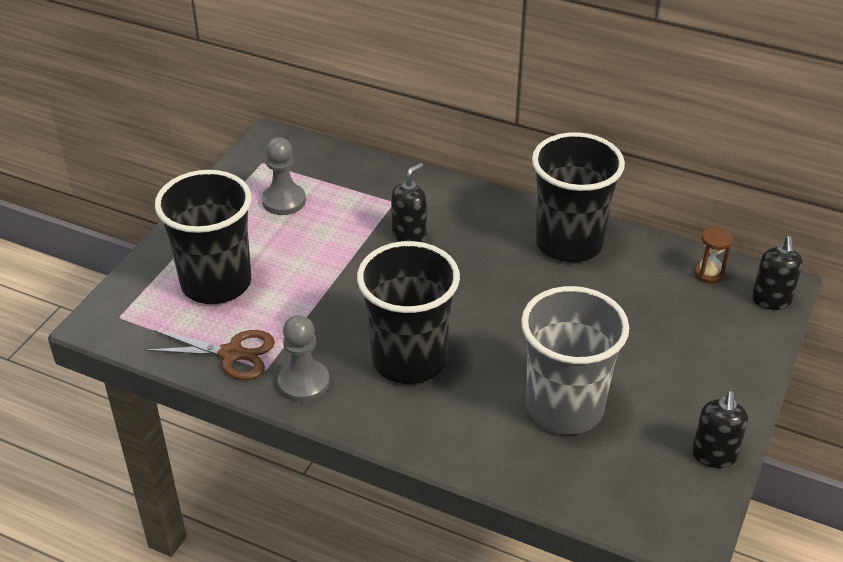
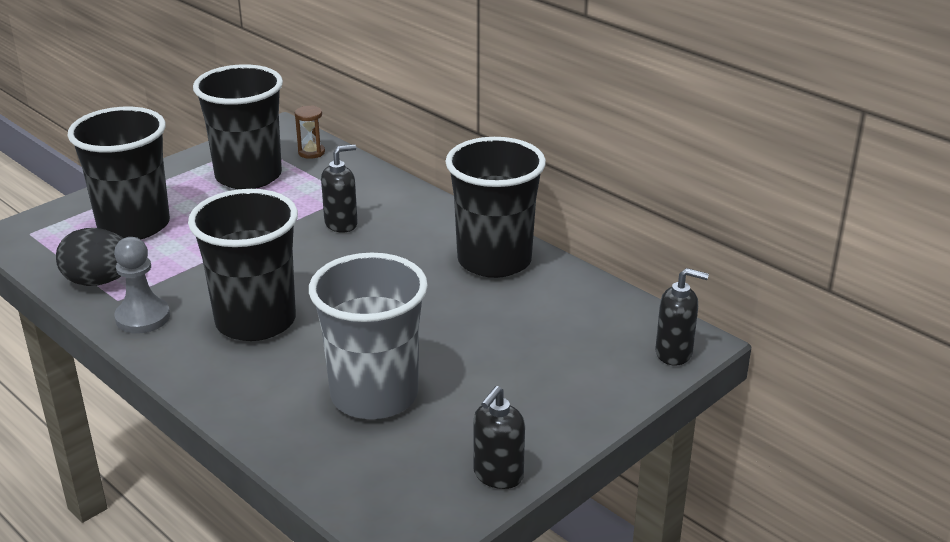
camera: 20 degrees right, 10 degrees down
(231, 354) = (99, 281): brown scissors -> black egg
(284, 201) = (248, 176): grey pawn -> black cup
(709, 274) = (622, 316): brown hourglass -> brown hourglass (311, 152)
(771, 300) = (674, 353): black soap dispenser -> black soap dispenser turned 105 degrees counterclockwise

